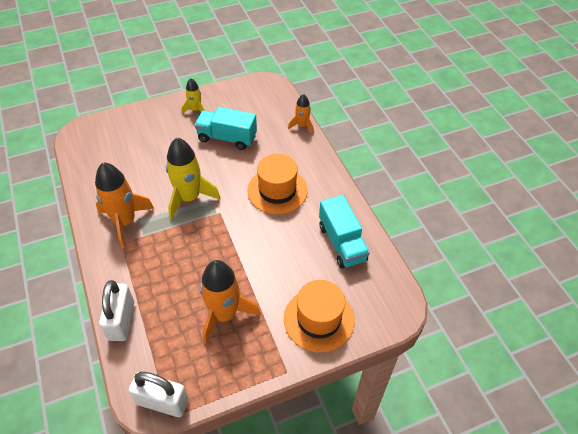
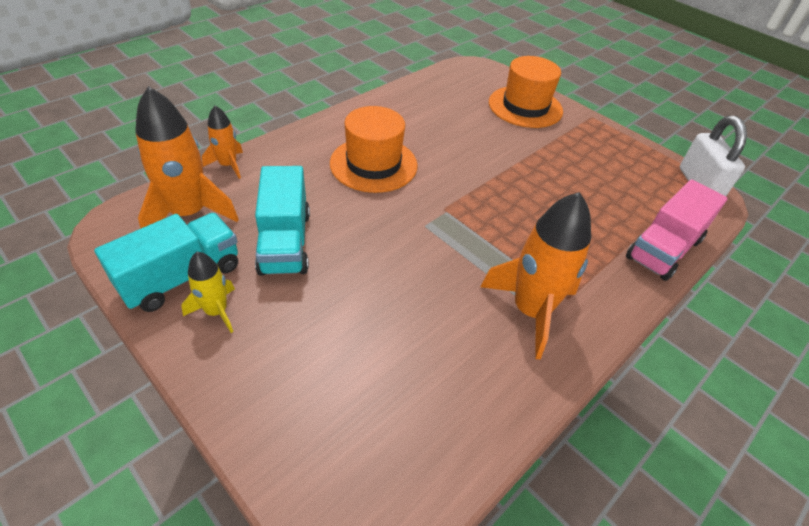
camera: 115 degrees left, 5 degrees down
(121, 321) = (663, 249): white padlock -> pink truck
(189, 198) = (437, 248): yellow rocket -> none
(224, 314) = (576, 167): orange rocket -> orange rocket (189, 213)
(342, 243) = (424, 105): turquoise truck -> turquoise truck (181, 277)

